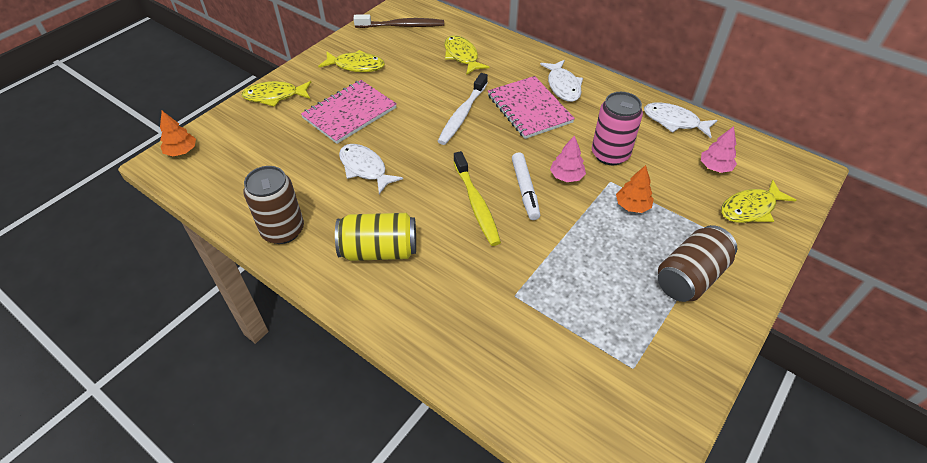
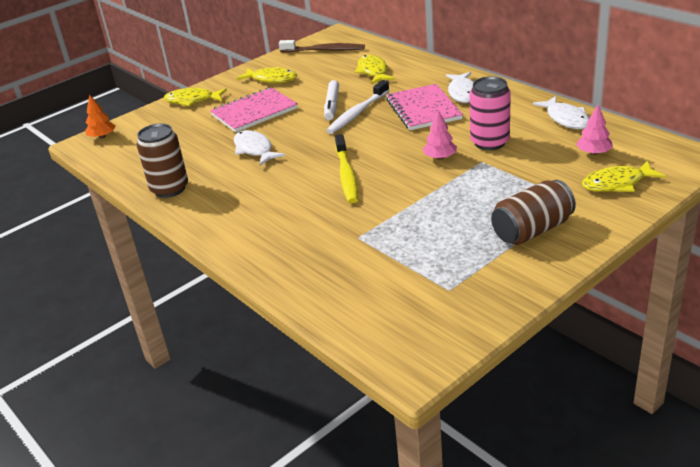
camera: 15 degrees right, 15 degrees down
(379, 250) = (247, 204): yellow can -> none
(525, 190) = (396, 166): white marker -> white marker (332, 105)
(632, 205) = (496, 179): orange tree -> none
(674, 121) = (566, 119): white fish -> white fish turned 150 degrees counterclockwise

